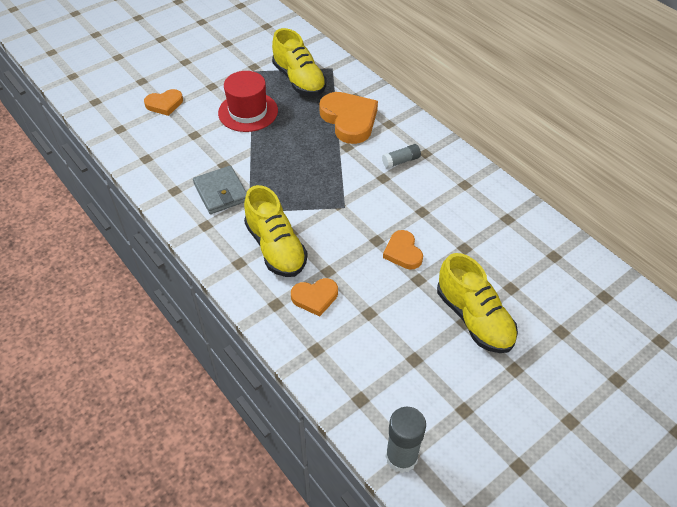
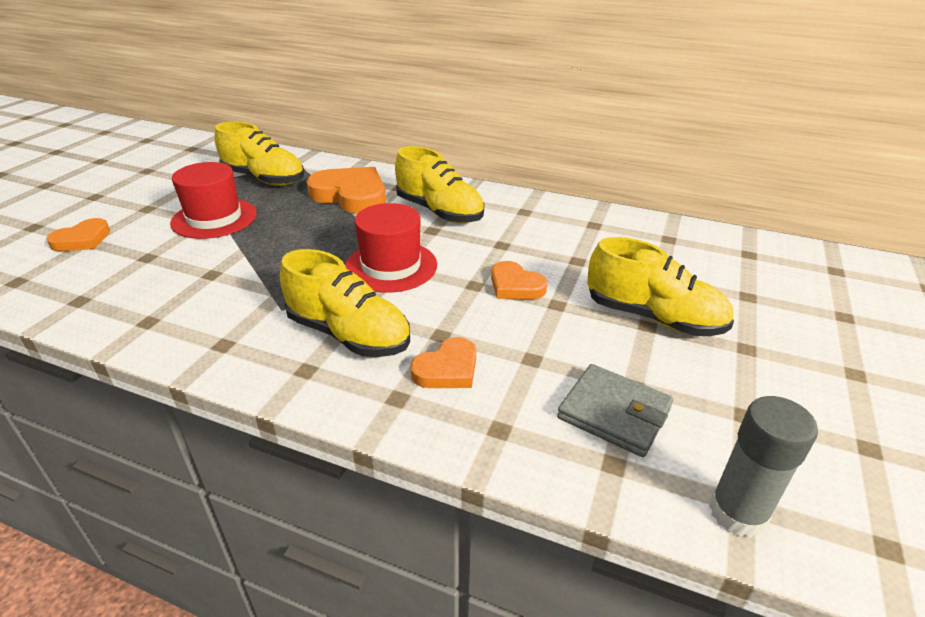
camera: 30 degrees left, 15 degrees down
(221, 192) = (225, 302): grey wallet -> grey wallet (614, 413)
(334, 201) = (391, 266): none -> red hat
(401, 161) = (439, 212): grey glue stick -> yellow shoe

